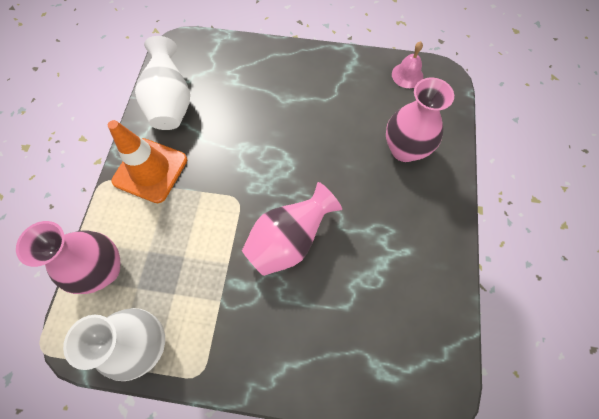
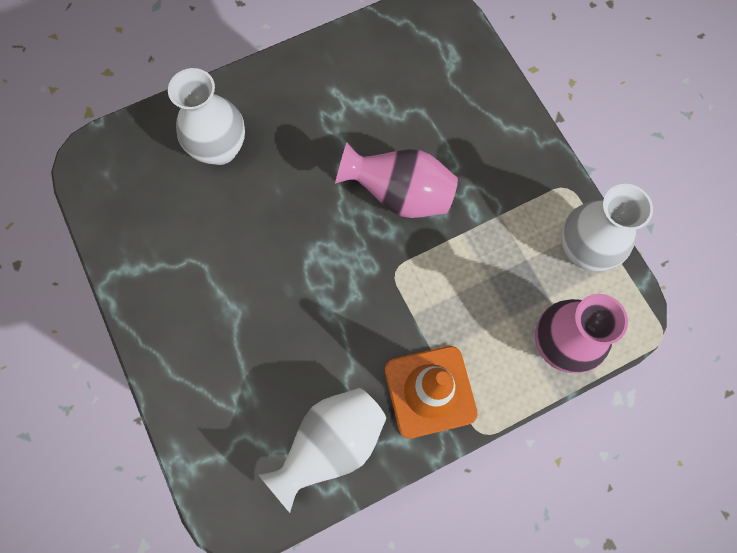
camera: 125 degrees left, 5 degrees up
(404, 149) = (220, 149): pink vase -> white vase
(407, 75) = (110, 198): pink bell -> none

